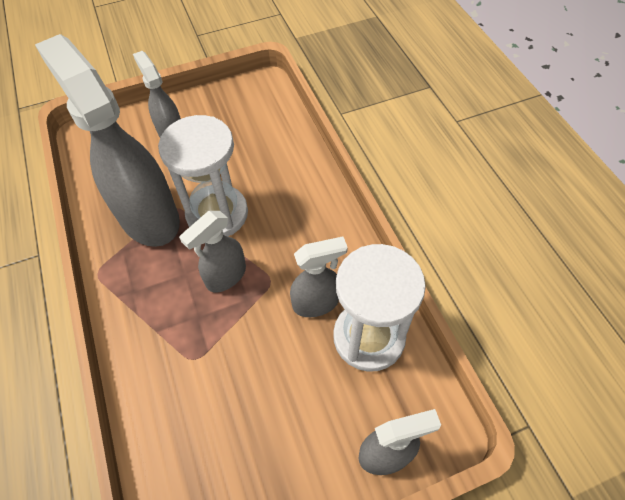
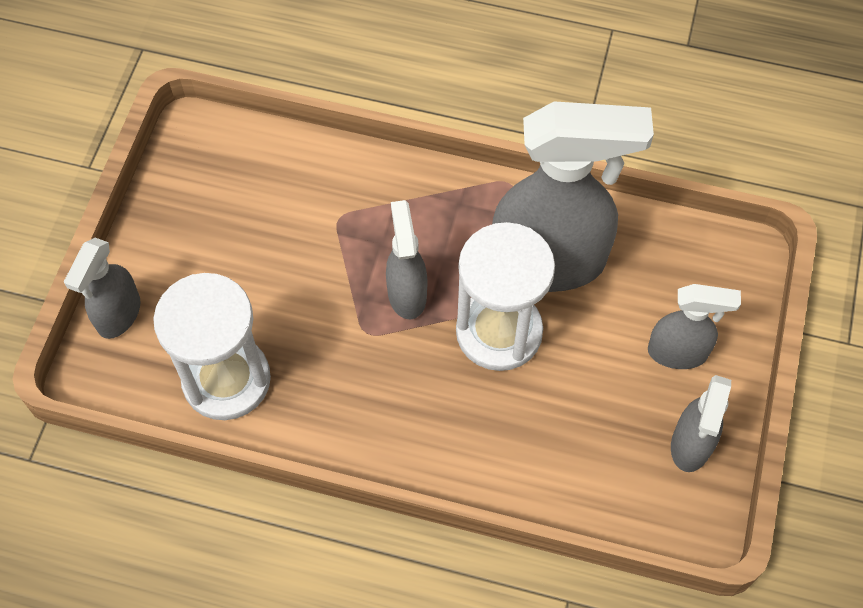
camera: 125 degrees right, 5 degrees up
(316, 303) = (304, 358): grey spray bottle -> grey spray bottle (691, 445)

